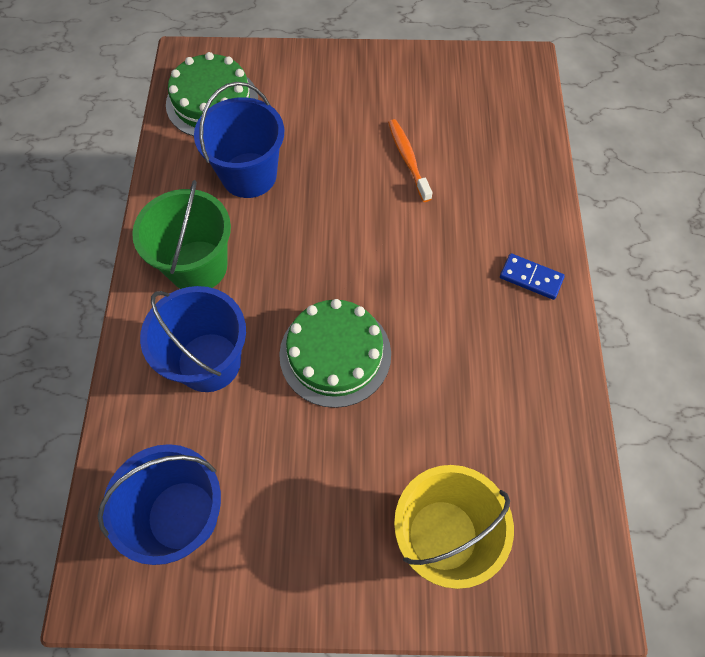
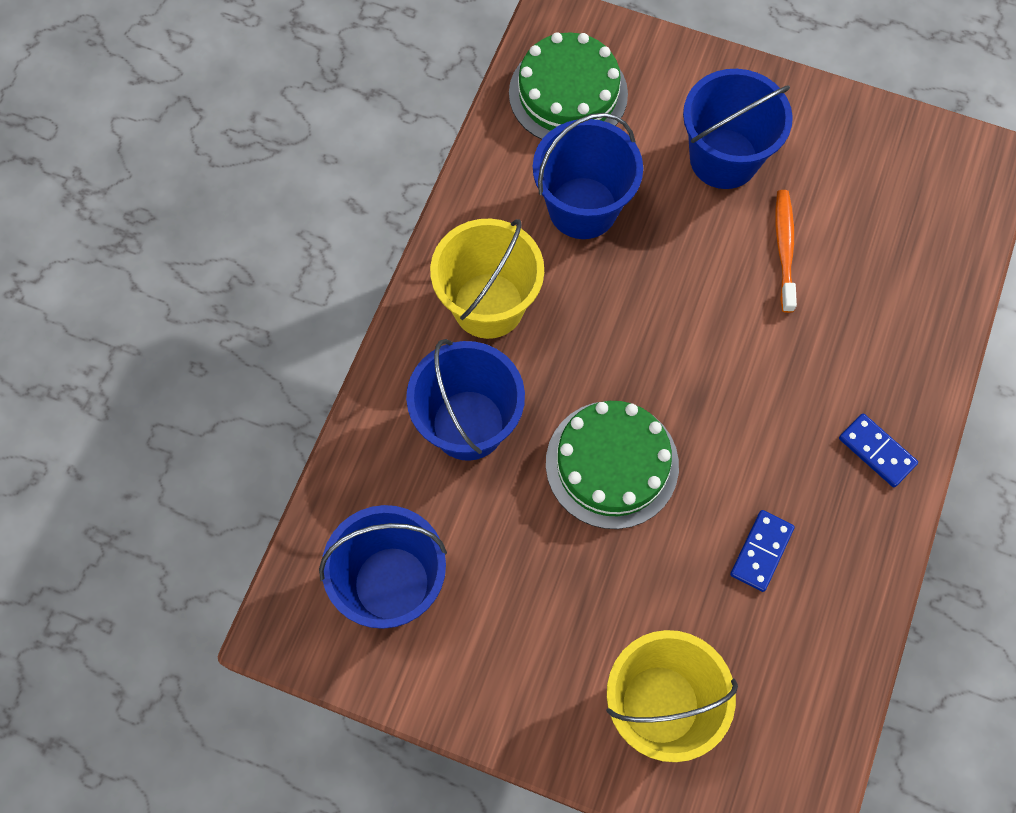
camera: 20 degrees right, 5 degrees up
(197, 266) = (488, 305): green bucket -> yellow bucket
(341, 113) = (723, 158): none -> blue bucket
(475, 381) = (761, 551): none -> blue domino

